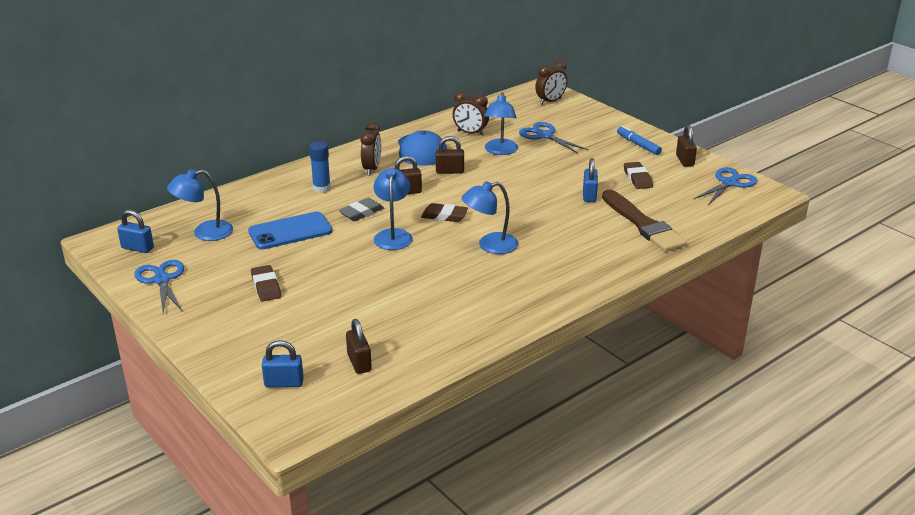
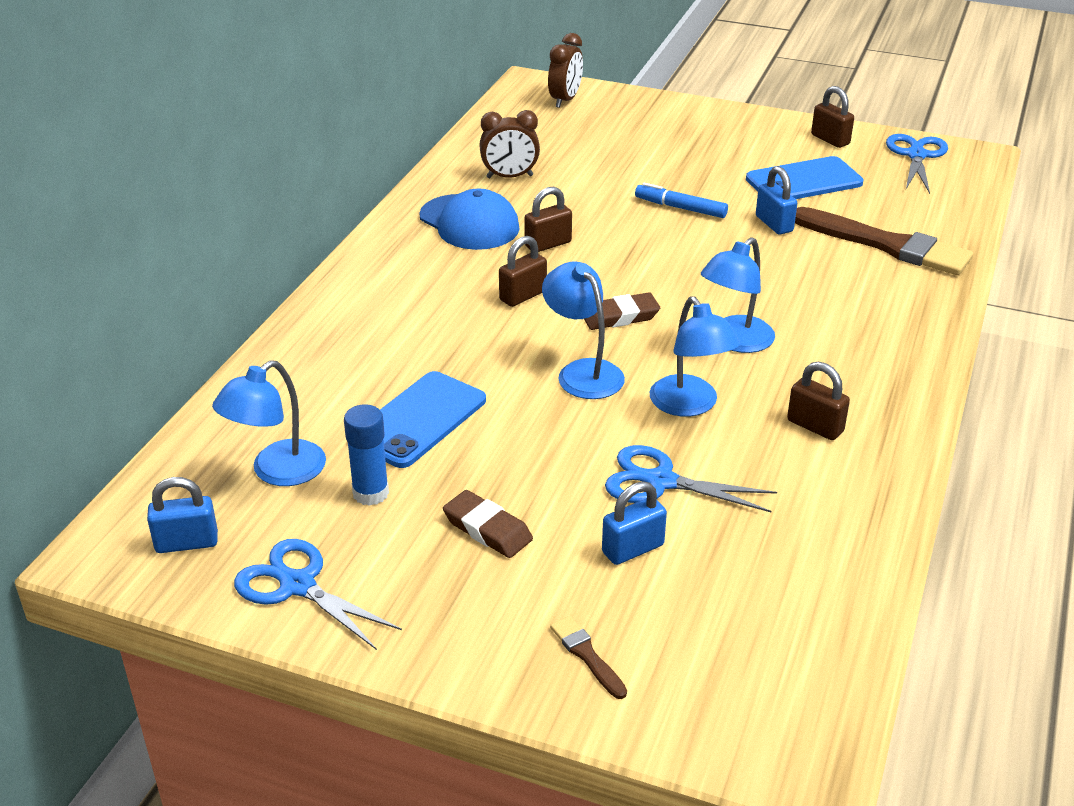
camera: 30 degrees left, 5 degrees up
(247, 351) = (587, 655): none -> brown brush
(284, 383) = (705, 686): blue padlock -> blue padlock (633, 549)
(321, 188) = (387, 331): blue glue stick -> blue glue stick (370, 493)
(359, 363) = (773, 601): brown padlock -> brown padlock (815, 426)
(361, 212) = (494, 351): grey eraser -> none
(372, 169) = (429, 275): brown clock -> none
(500, 151) = (582, 192): blue lamp -> blue lamp (690, 405)
(544, 135) = (615, 152): blue scissors -> blue scissors (660, 482)
(637, 178) = (804, 181): brown eraser -> blue phone
(638, 145) = (749, 133): blue marker -> blue marker (680, 208)

